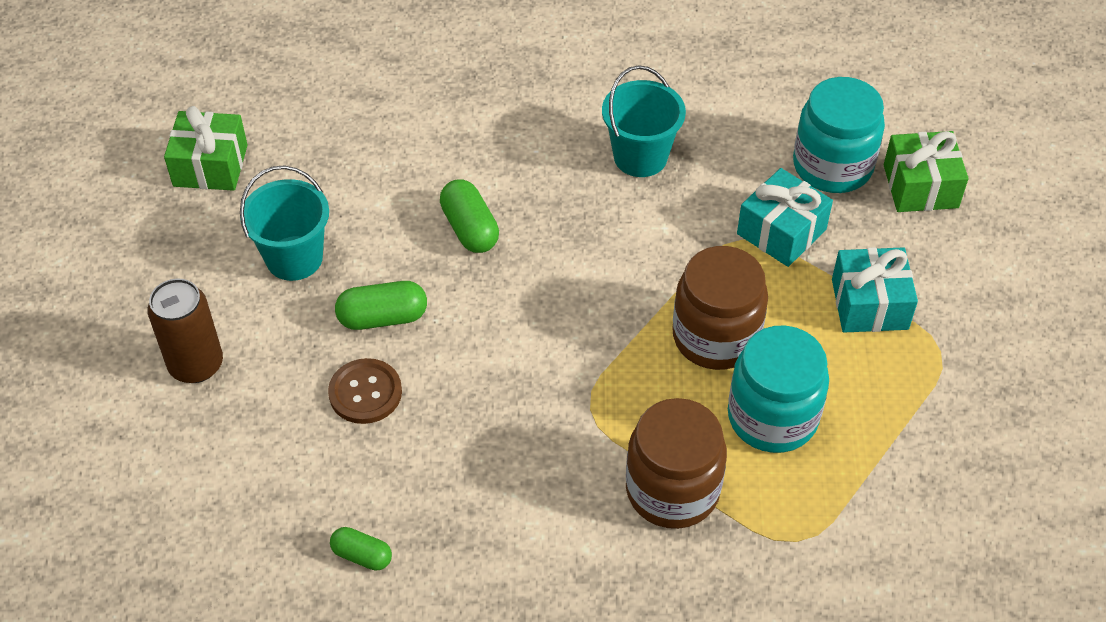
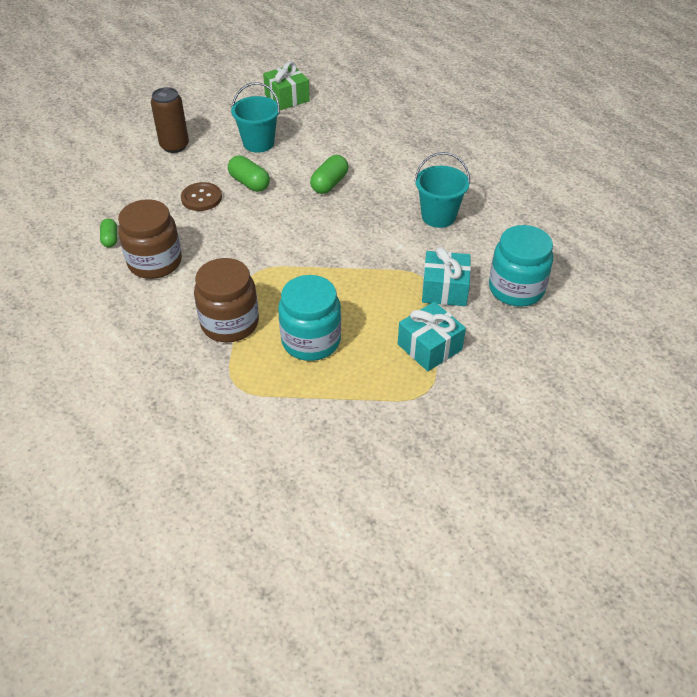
camera: 55 degrees right, 5 degrees down
(716, 337) = (345, 296): brown jar -> brown jar (155, 262)
(920, 186) = (544, 332): green gift -> none

